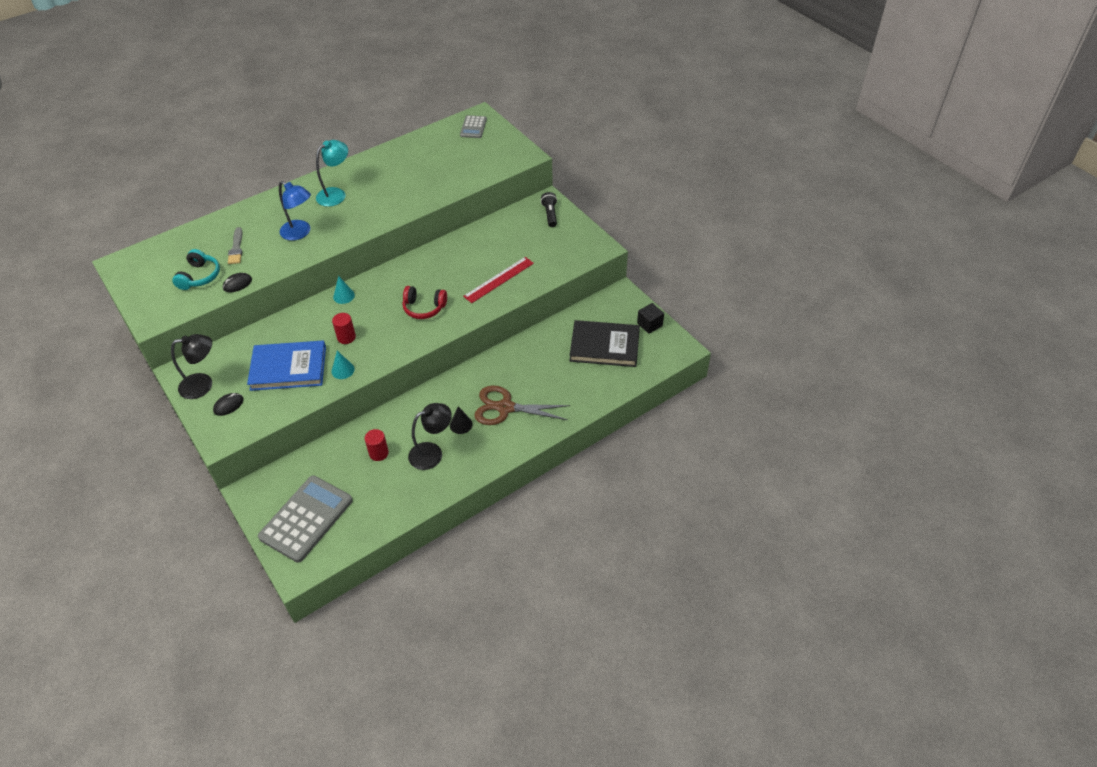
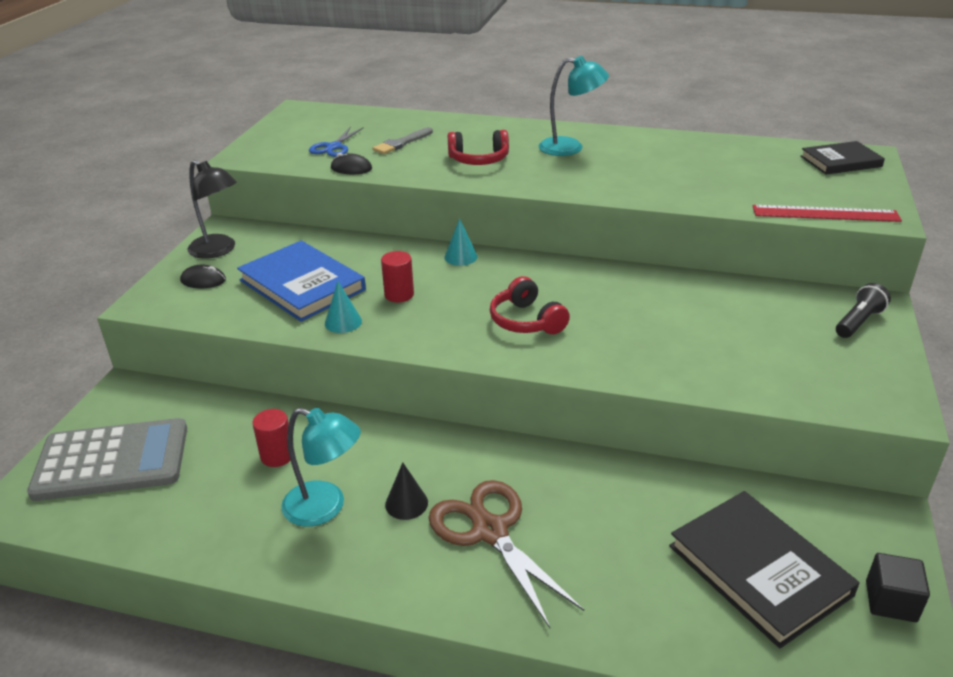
camera: 50 degrees right, 15 degrees down
(199, 276) = (334, 147): turquoise headphones -> blue scissors
(300, 233) = (478, 160): blue lamp -> red headphones
(432, 453) = (325, 507): black lamp -> turquoise lamp
(473, 127) = (840, 161): grey calculator -> black book
(499, 280) = (670, 350): red ruler -> red ruler (825, 214)

